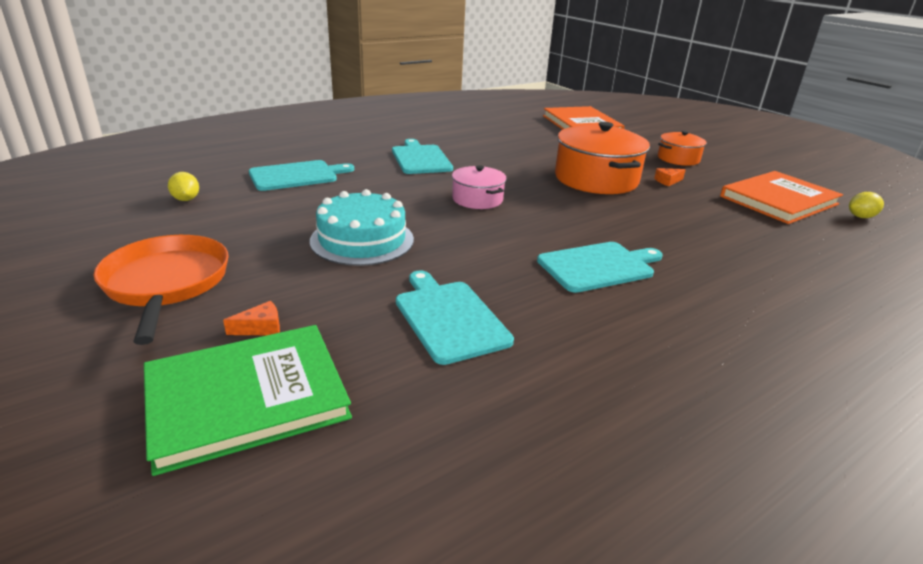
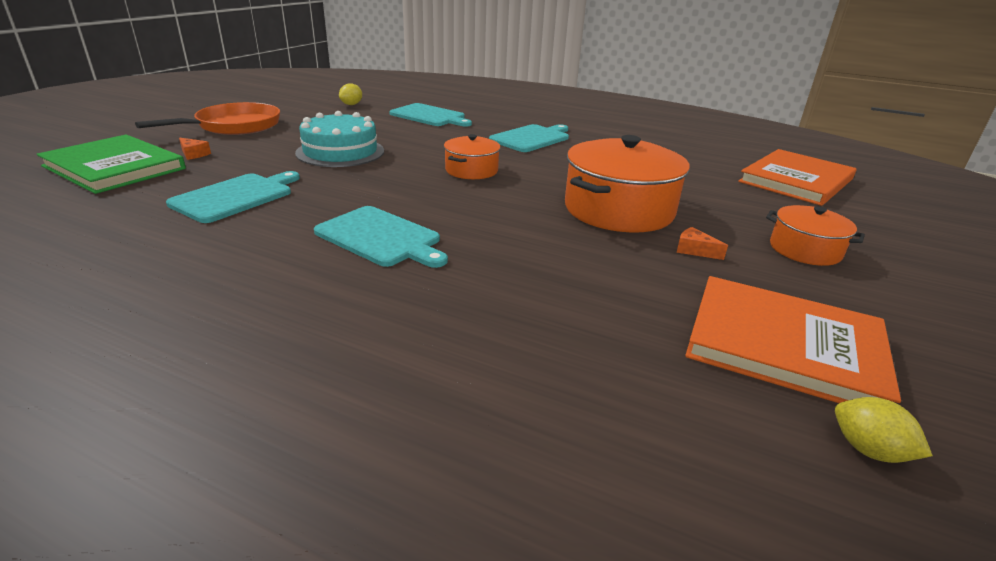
camera: 60 degrees right, 0 degrees up
(477, 199) = (471, 170): pink pot -> orange pot

